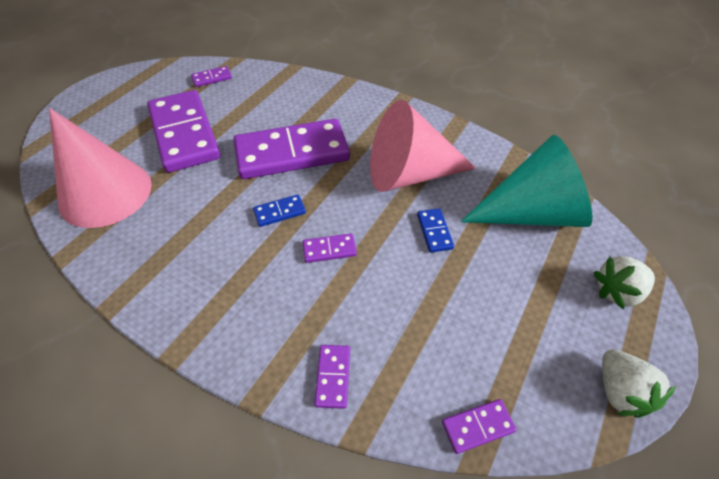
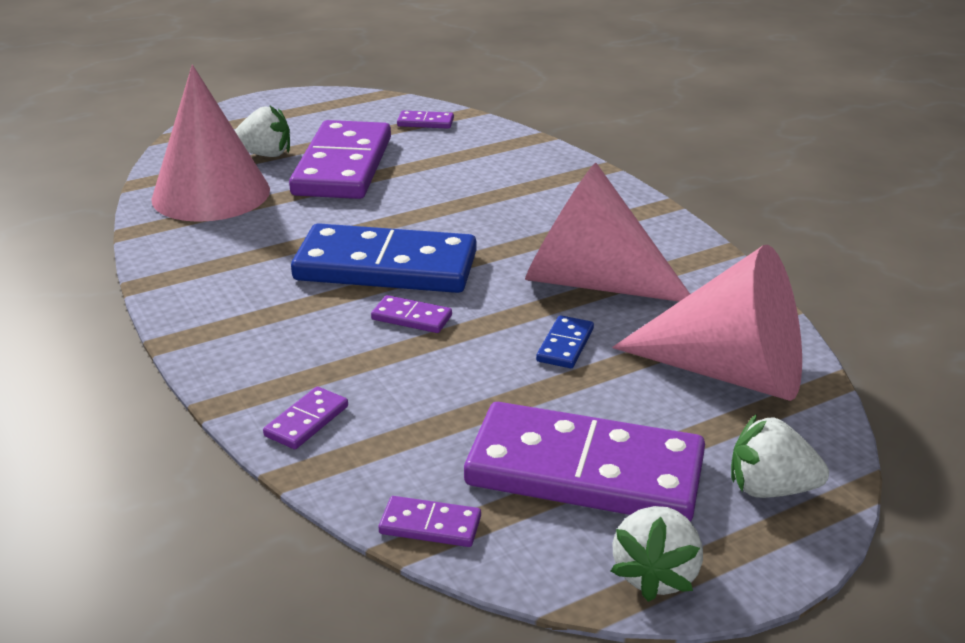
camera: 30 degrees right, 20 degrees down
(120, 142) = (265, 154): none -> white strawberry
(279, 212) = (386, 267): blue domino -> blue domino, size x2.50
(292, 153) = (455, 218): purple domino -> purple domino (585, 471)
(531, 213) = (730, 372): turquoise cone -> pink cone

